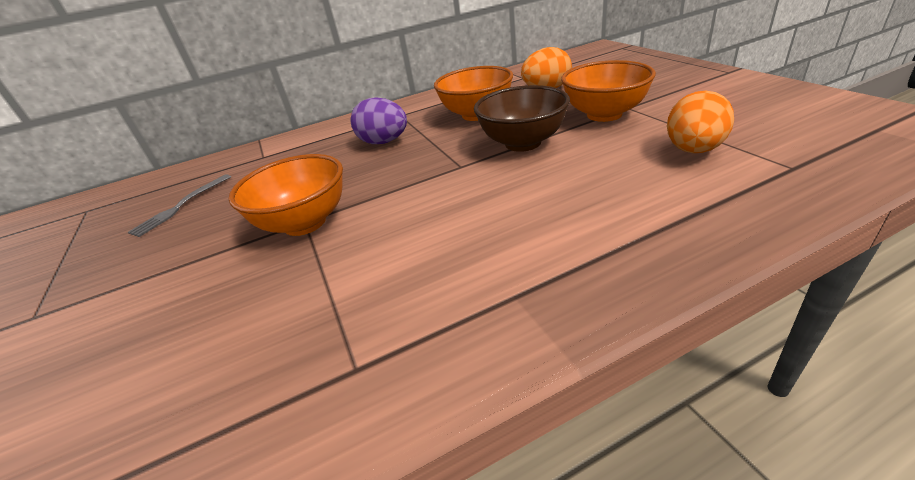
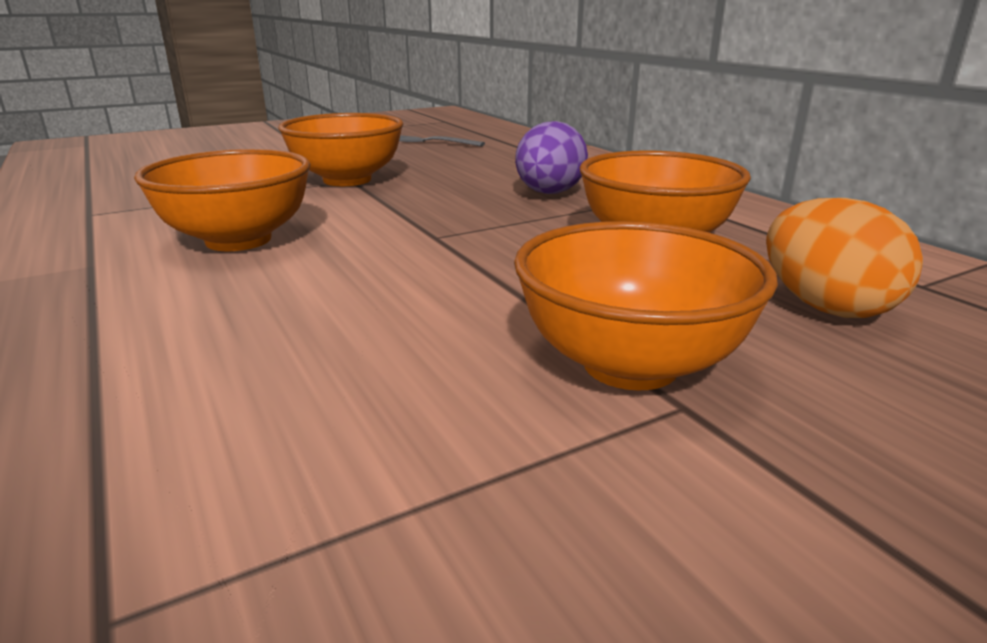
camera: 80 degrees right, 10 degrees down
(461, 236) = (238, 240): none -> orange bowl
(523, 143) = (497, 276): brown bowl -> none
(693, 150) = (342, 458): orange egg -> none

